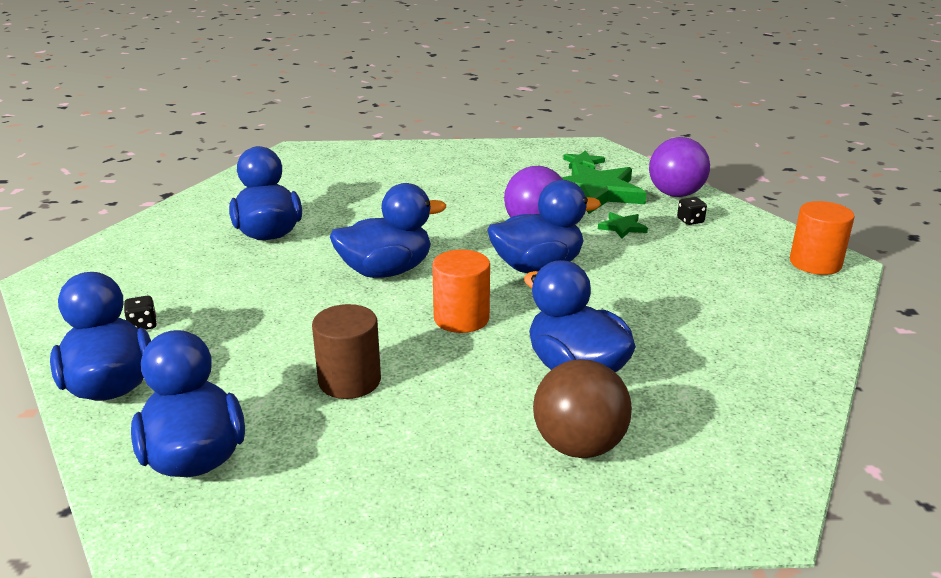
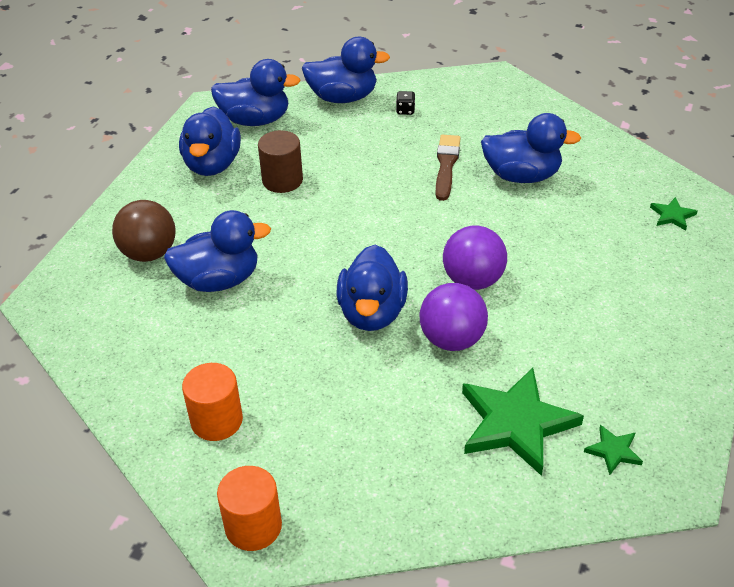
camera: 115 degrees right, 15 degrees up
(265, 275) = (446, 165): none -> brown brush
(386, 271) = (417, 225): blue duck -> blue duck (212, 165)
(461, 318) = (320, 245): orange cylinder -> orange cylinder (216, 420)
(622, 227) = (417, 406): green star -> green star (672, 215)
(675, 194) = (477, 498): purple ball -> purple ball (473, 280)
(690, 221) = (402, 473): black dice -> none

